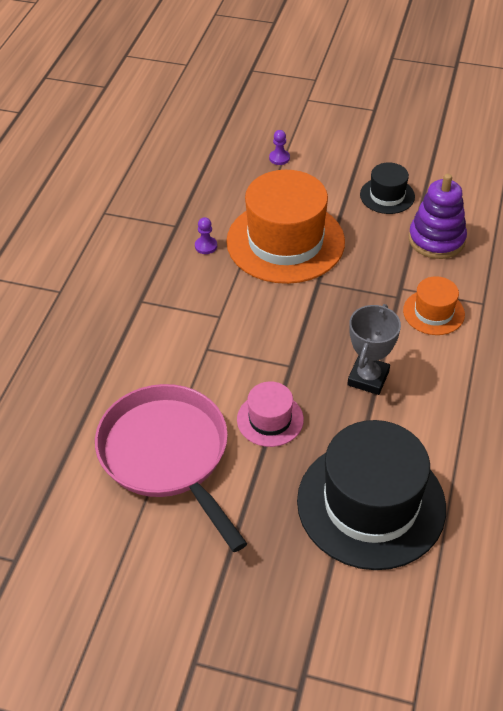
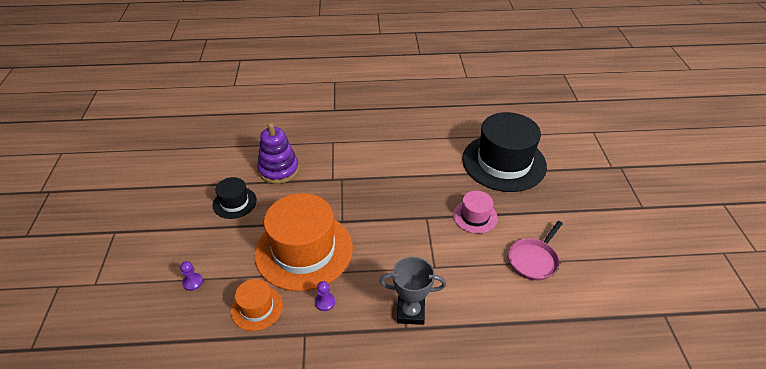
camera: 110 degrees left, 5 degrees down
(167, 455) = (533, 260): pink pan -> pink pan, size x0.54
(368, 378) = (418, 179): grey trophy -> grey trophy (410, 312)
(433, 312) = (349, 161): orange hat -> orange hat (257, 308)

